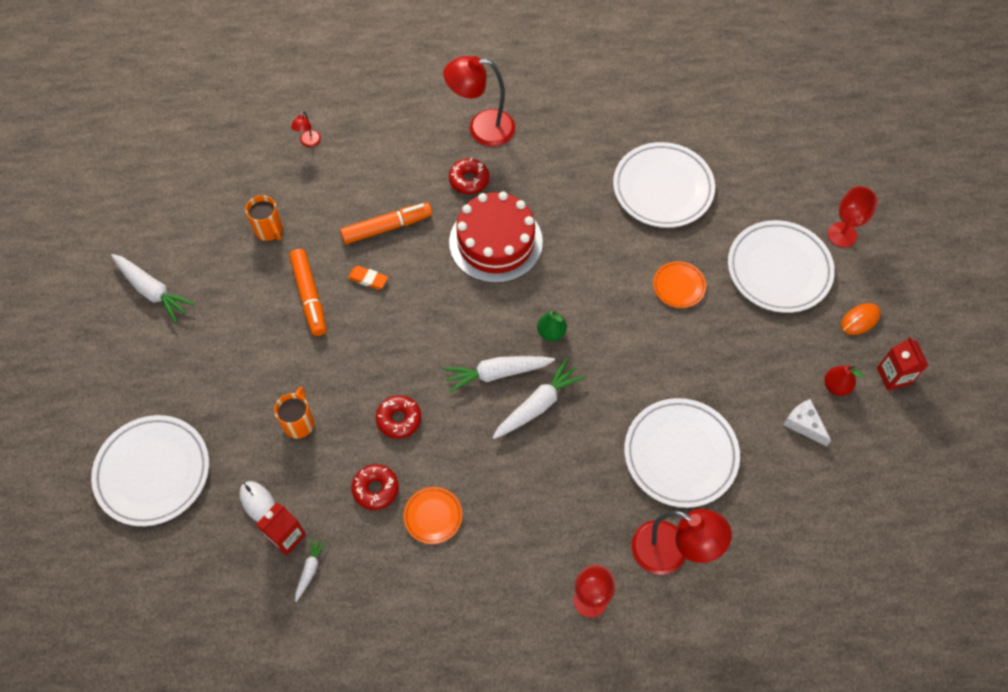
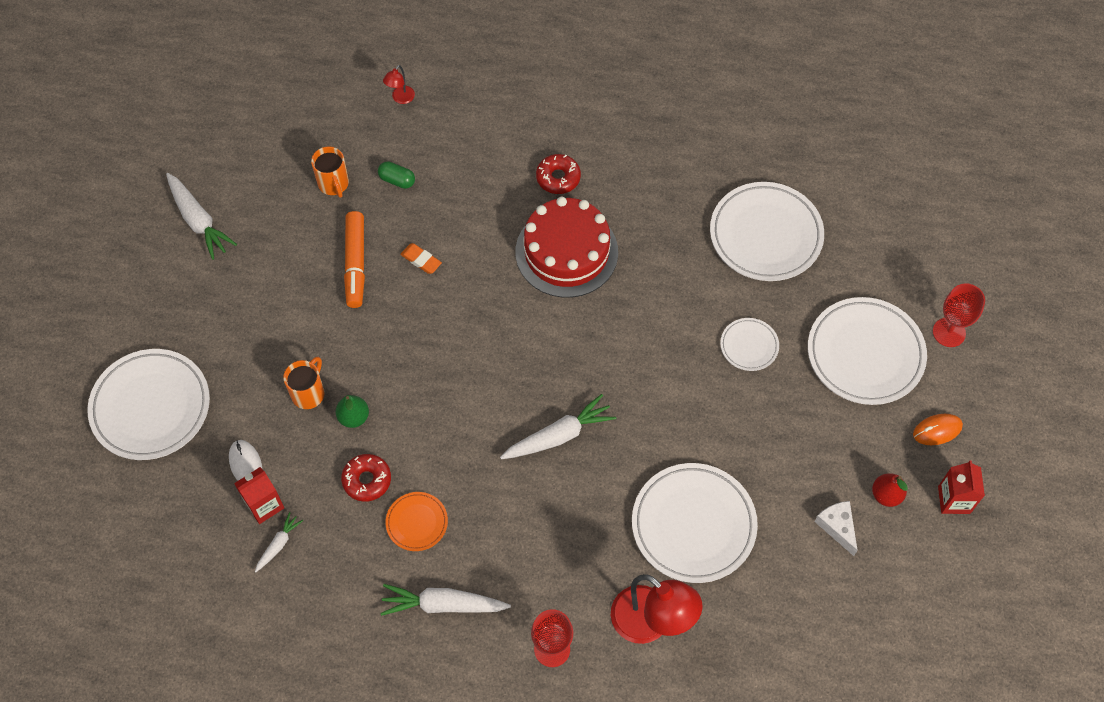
camera: 15 degrees right, 0 degrees up
(326, 214) = (397, 180): none -> green capsule
(387, 227) = (456, 209): orange marker -> none
(399, 419) = (411, 415): red donut -> none
(481, 128) = (588, 124): red lamp -> none
(497, 373) = (526, 392): white carrot -> white carrot (443, 605)
(551, 332) = (596, 363): green pear -> green pear (354, 417)
(679, 286) = (749, 346): orange plate -> white plate

